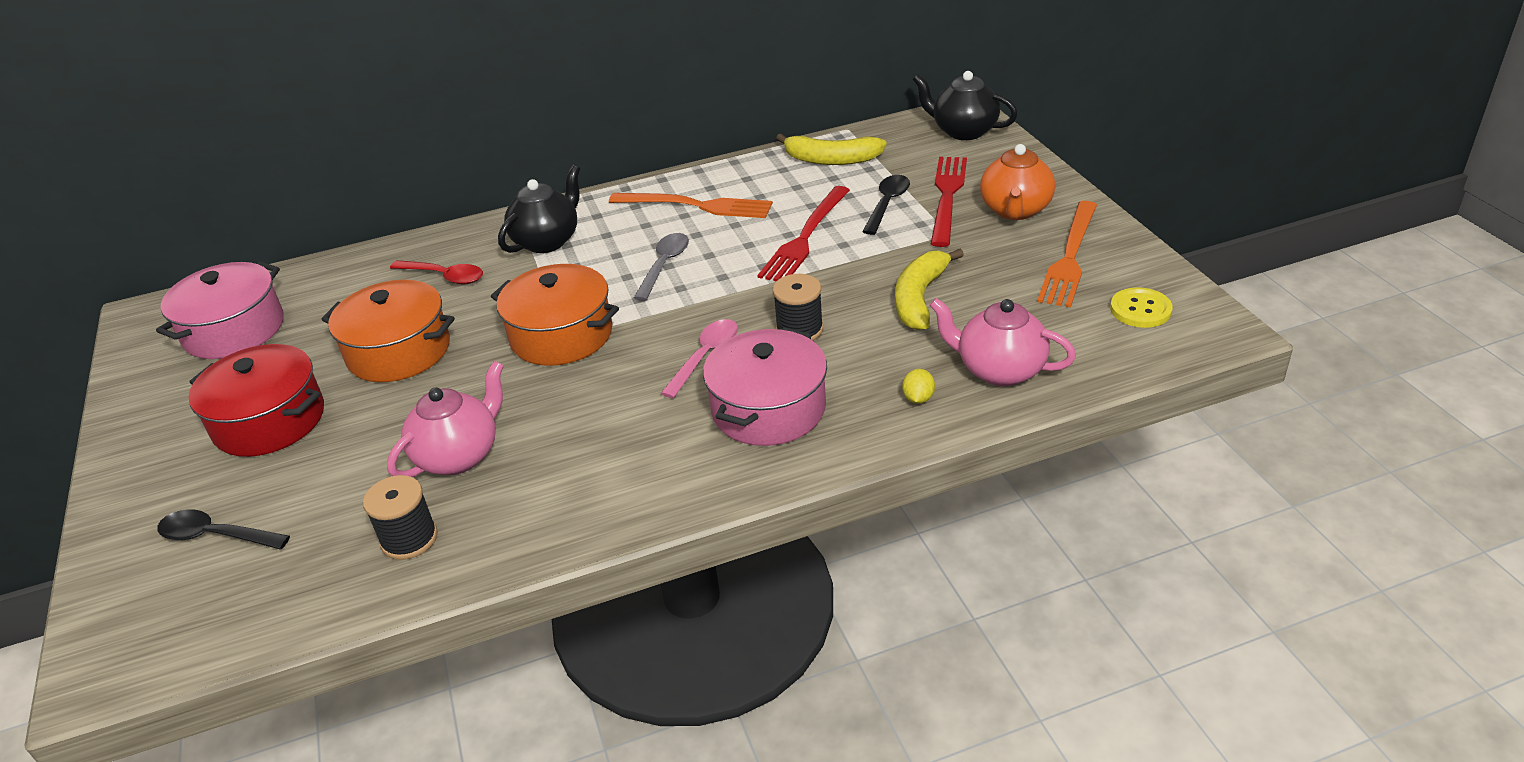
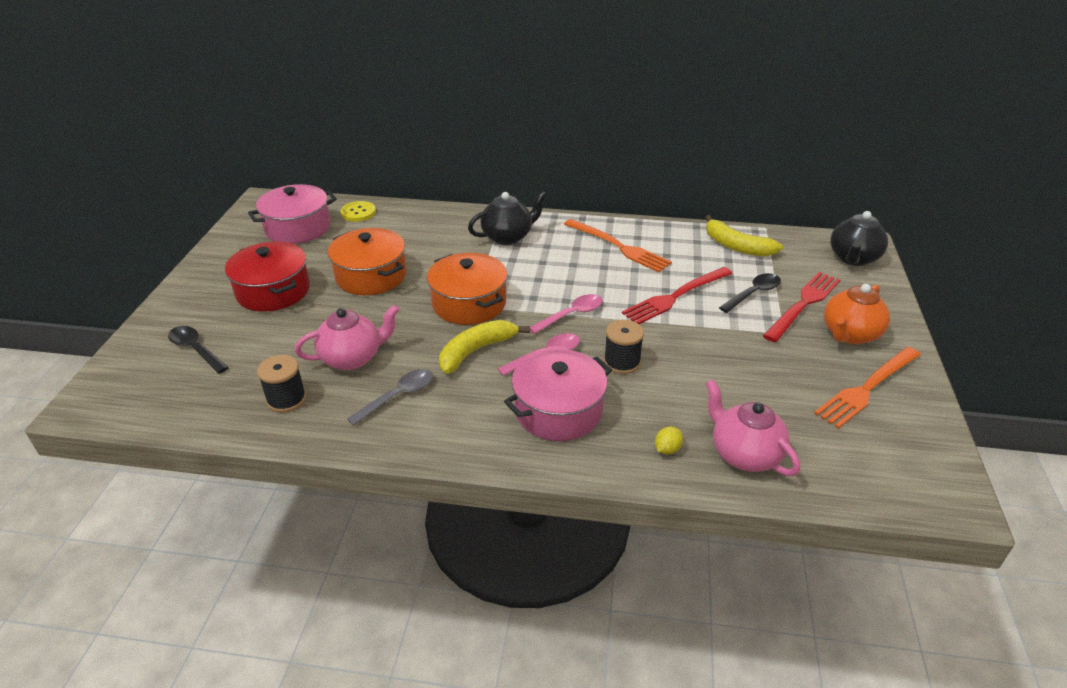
camera: 25 degrees right, 0 degrees up
(445, 276) = (431, 238): red spoon -> none
(664, 265) = (567, 281): grey spoon -> grey spoon (398, 396)
(700, 301) = (571, 315): none -> pink spoon
(920, 298) = (725, 374): yellow banana -> yellow banana (476, 351)
(963, 131) = (853, 258): black teapot -> black teapot turned 120 degrees counterclockwise
(1140, 310) = (896, 454): yellow button -> yellow button (358, 212)

